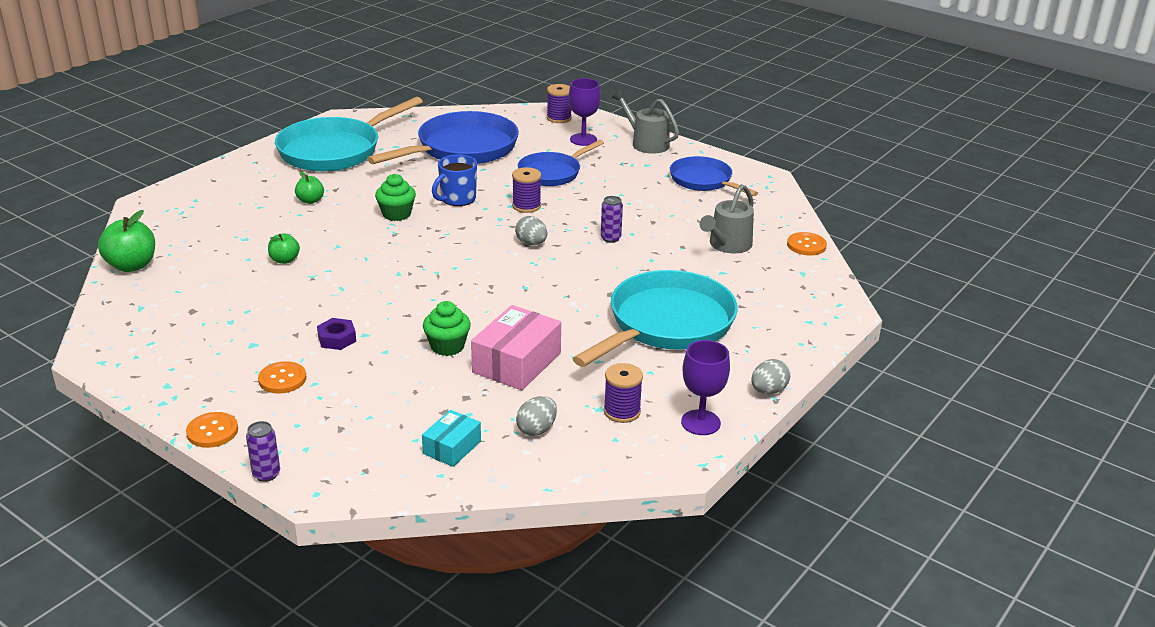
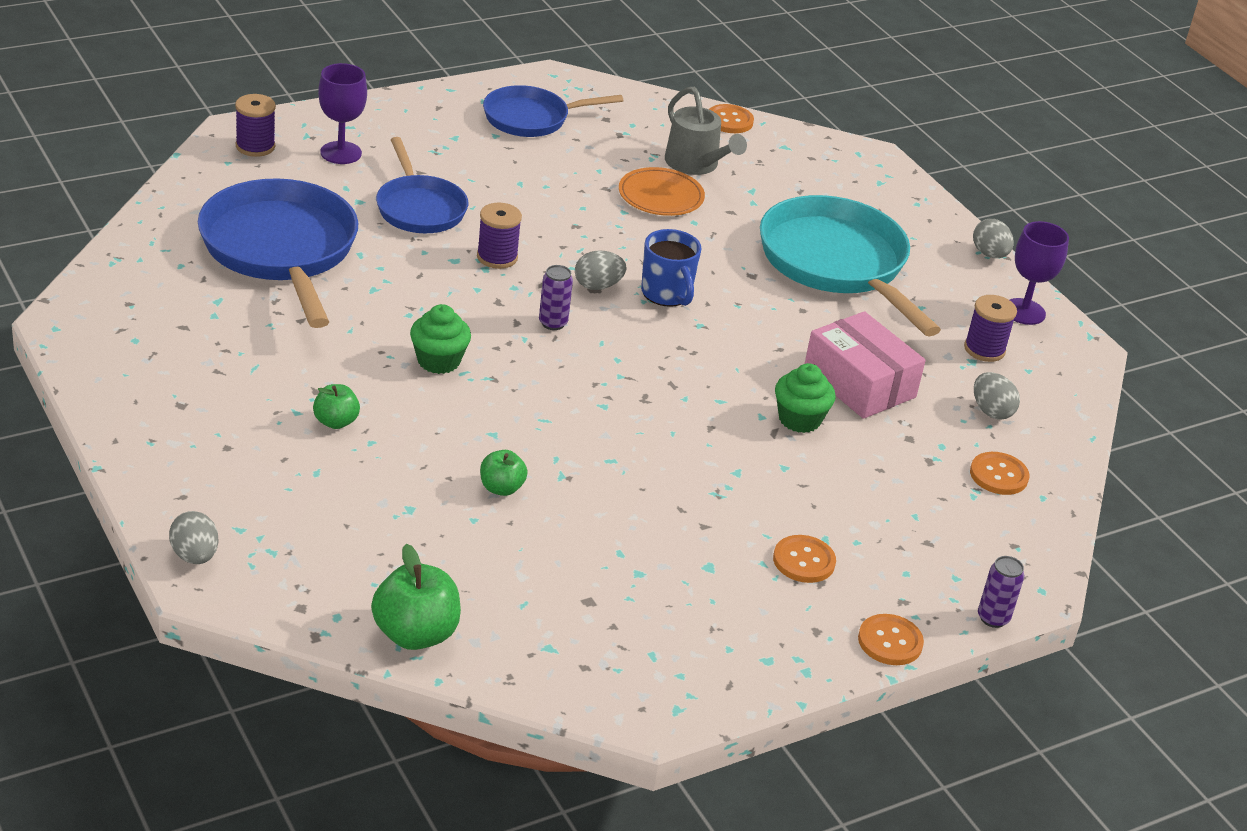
camera: 70 degrees left, 5 degrees up
(165, 195) = (194, 556): none -> grey egg
(335, 150) = (181, 357): turquoise pan -> none
(337, 339) = (735, 496): purple nut -> none
(452, 447) = (998, 475): turquoise box -> orange button
(457, 199) = (434, 301): blue mug -> blue mug (667, 294)
(610, 238) = (626, 229): purple can -> purple can (553, 323)
(646, 143) = (394, 115): grey watering can -> none
(668, 241) = (660, 196): none -> orange plate

